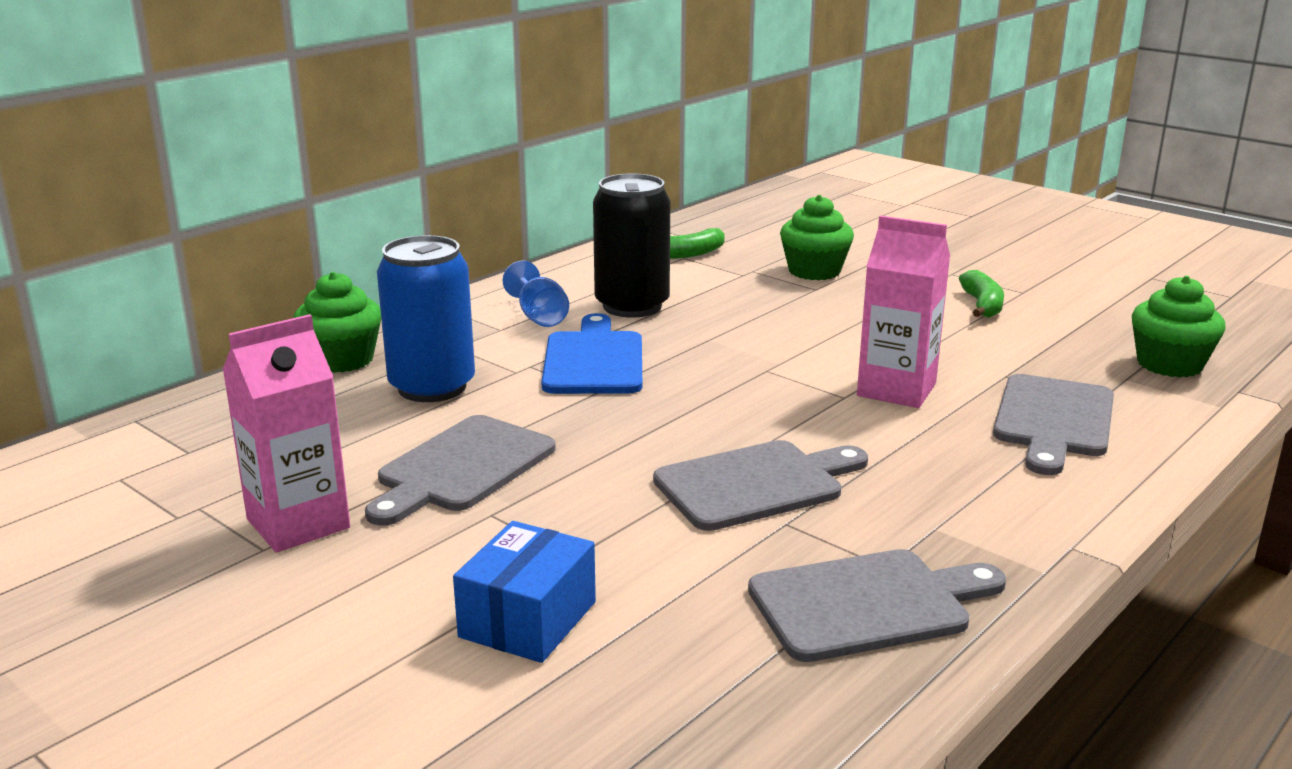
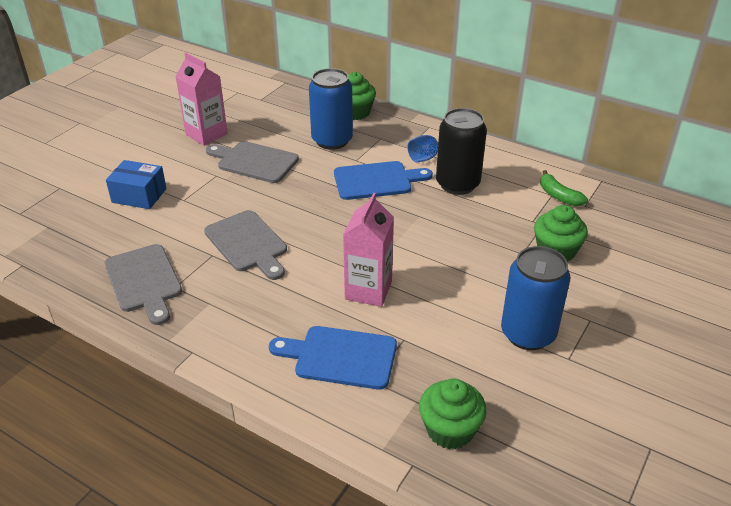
camera: 80 degrees right, 15 degrees up
(982, 305) = (528, 334): green banana -> blue can
(1053, 420) = (340, 357): grey cutting board -> blue cutting board

